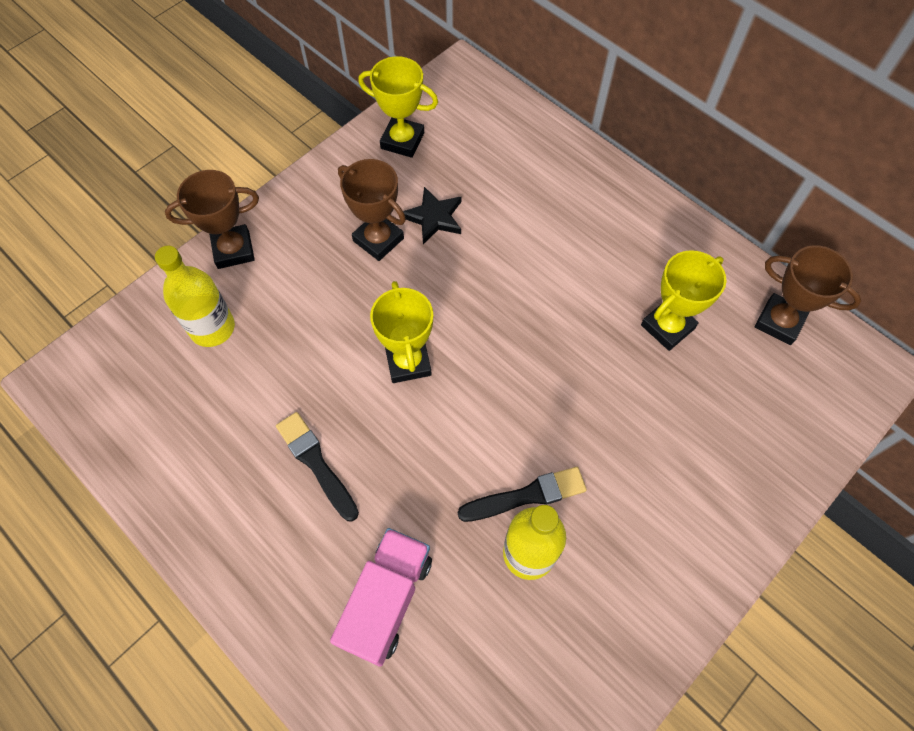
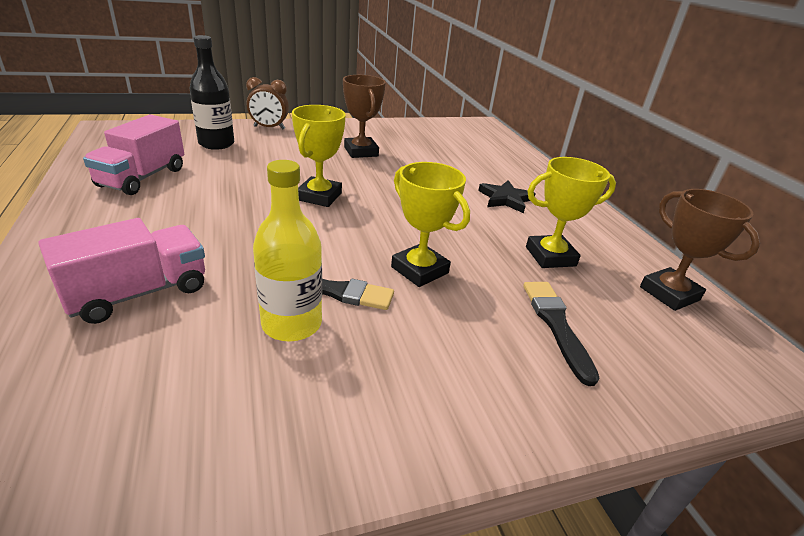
camera: 25 degrees right, 30 degrees down
(209, 446) = (142, 177): none -> pink truck
(212, 328) = (216, 144): yellow bottle -> black bottle
(233, 250) = (269, 128): brown trophy -> brown clock
(316, 463) = (195, 209): black brush -> black brush (556, 325)
(402, 141) = (418, 130): yellow trophy -> yellow trophy (419, 270)
(434, 217) = (407, 156): black star -> black star (505, 199)

